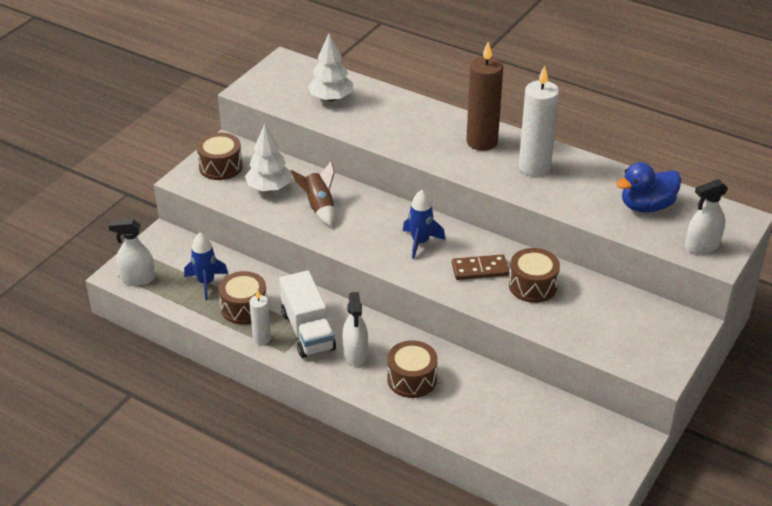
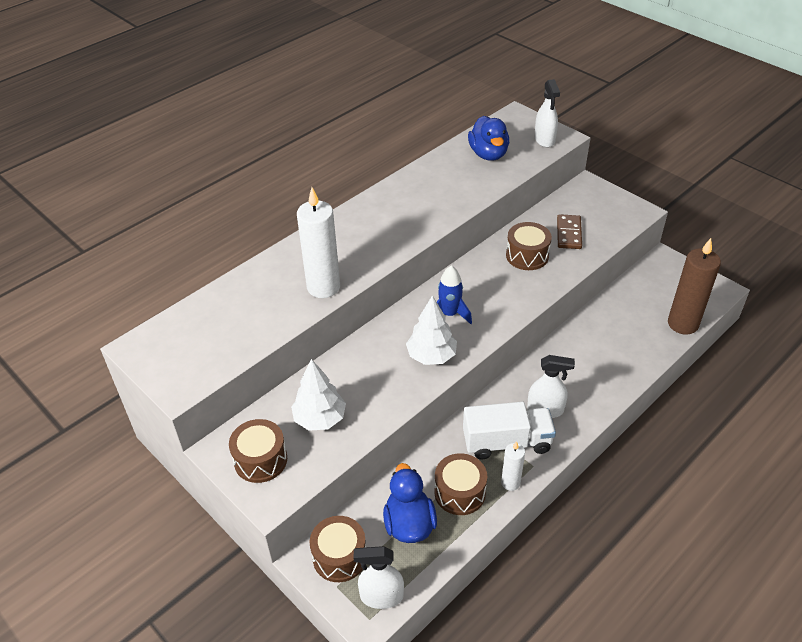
camera: 75 degrees left, 5 degrees up
(137, 278) = (381, 596): white spray bottle -> white spray bottle turned 75 degrees clockwise
(206, 283) = (409, 524): blue rocket -> blue duck
(319, 207) = (369, 381): brown rocket -> none
(331, 98) = (236, 318): white tree -> white tree (431, 356)
(412, 379) = (585, 375): brown drum -> brown drum (339, 557)
(480, 269) = (498, 283): brown domino -> brown domino (569, 233)
(482, 142) = (363, 224): brown candle -> brown candle (682, 324)
(534, 167) = (414, 201): white candle -> white candle (323, 287)

